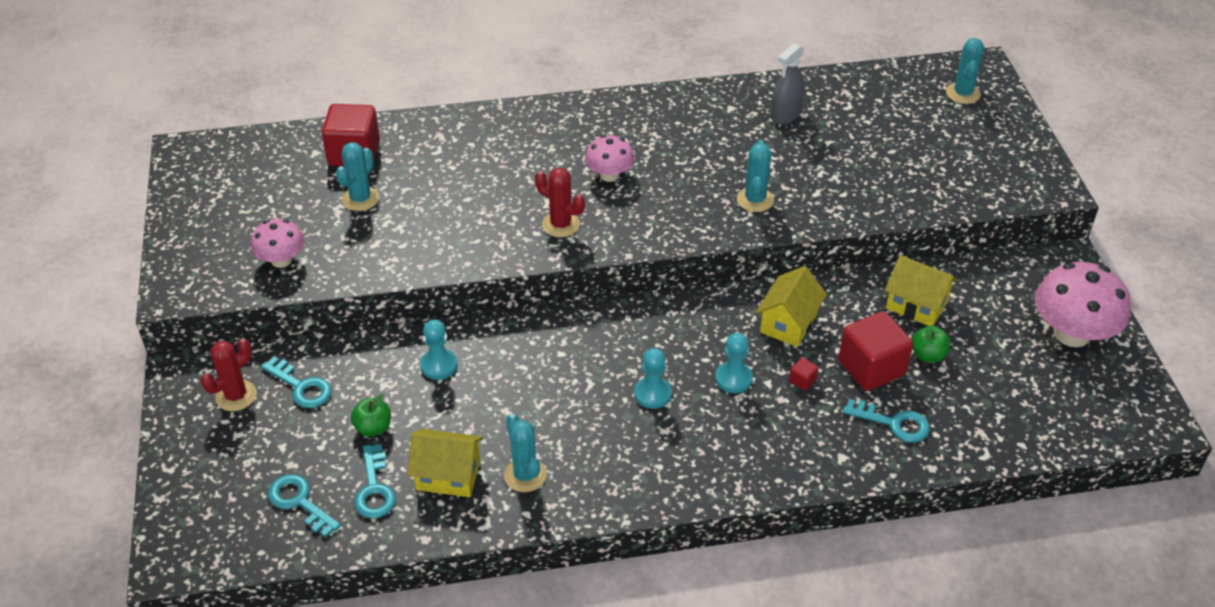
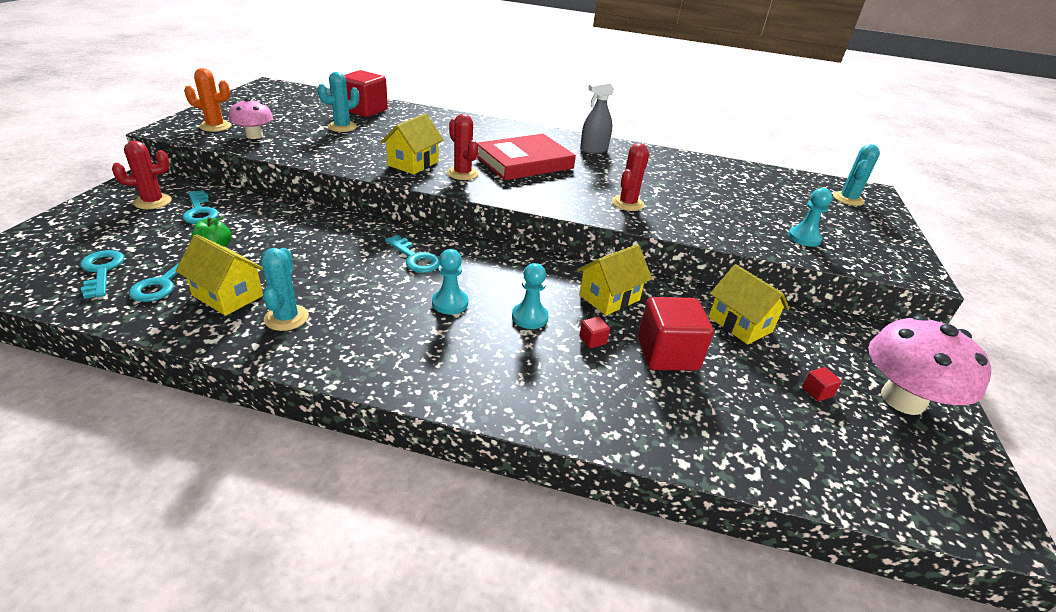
camera: 20 degrees right, 10 degrees down
(219, 263) = (215, 126): none -> orange cactus
(439, 365) = (306, 231): turquoise pawn -> turquoise pawn (804, 238)
(497, 231) = (413, 164): none -> yellow house
(609, 175) = (524, 162): pink mushroom -> red book
(755, 200) = (627, 203): turquoise cactus -> red cactus
(785, 115) = (687, 171): grey spray bottle -> grey spray bottle (594, 150)
(893, 423) = (663, 406): turquoise key -> turquoise key (415, 258)
(928, 355) = (732, 364): green apple -> none
(1004, 355) = (817, 392): none -> red cube

